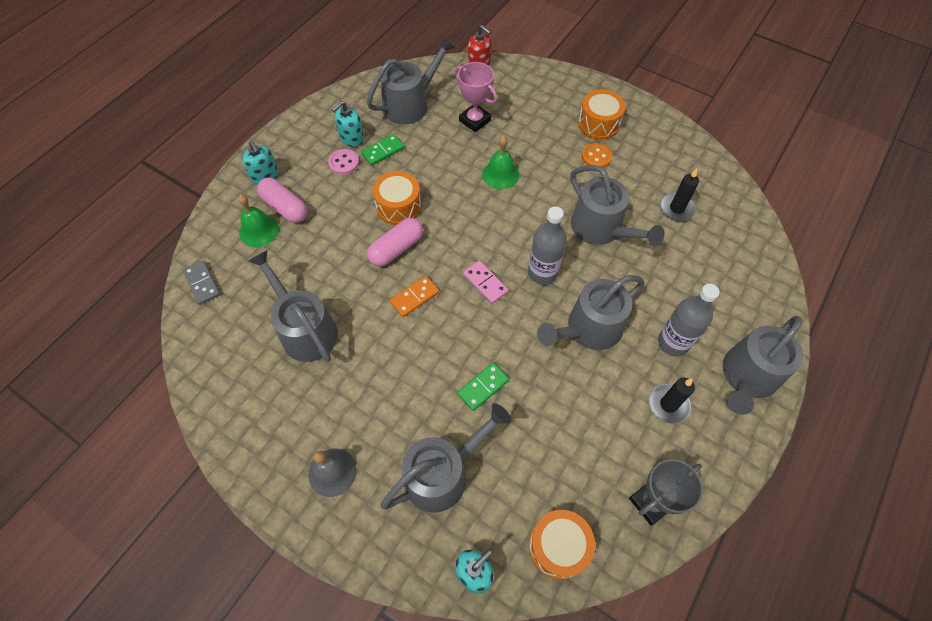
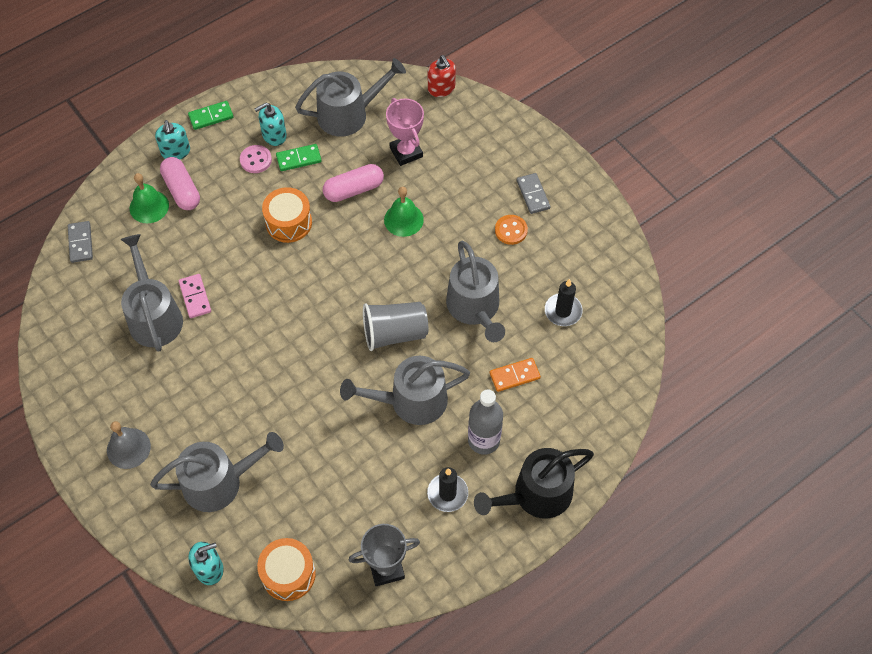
camera: 20 degrees right, 0 degrees up
(396, 249) = (268, 265): pink capsule -> pink capsule (354, 190)
(415, 297) = (264, 318): orange domino -> orange domino (514, 376)
(483, 387) = (288, 421): green domino -> green domino (211, 117)
(485, 283) = (336, 326): pink domino -> pink domino (195, 297)
(542, 273) = (395, 333): grey bottle -> grey cup
(598, 124) = (533, 194): orange drum -> grey domino
(747, 376) = (536, 494): grey watering can -> black watering can

